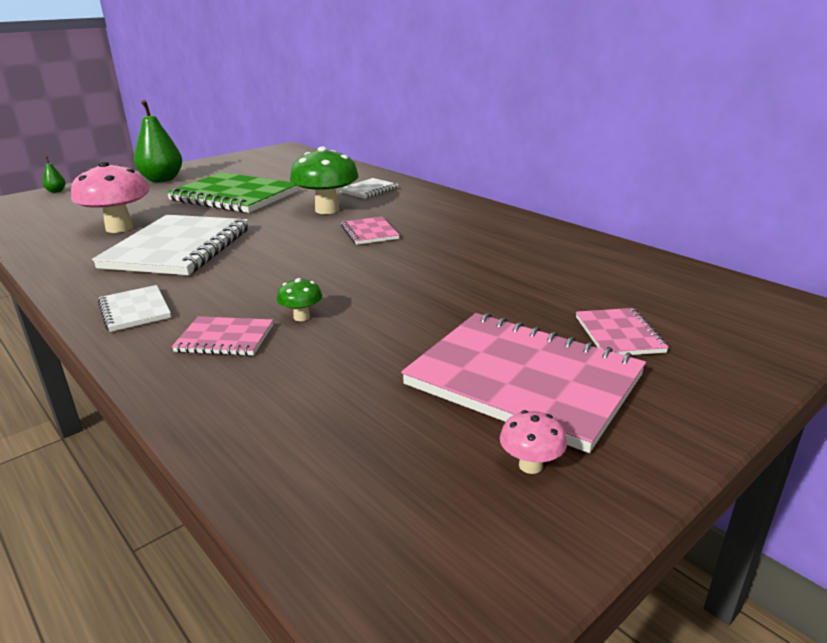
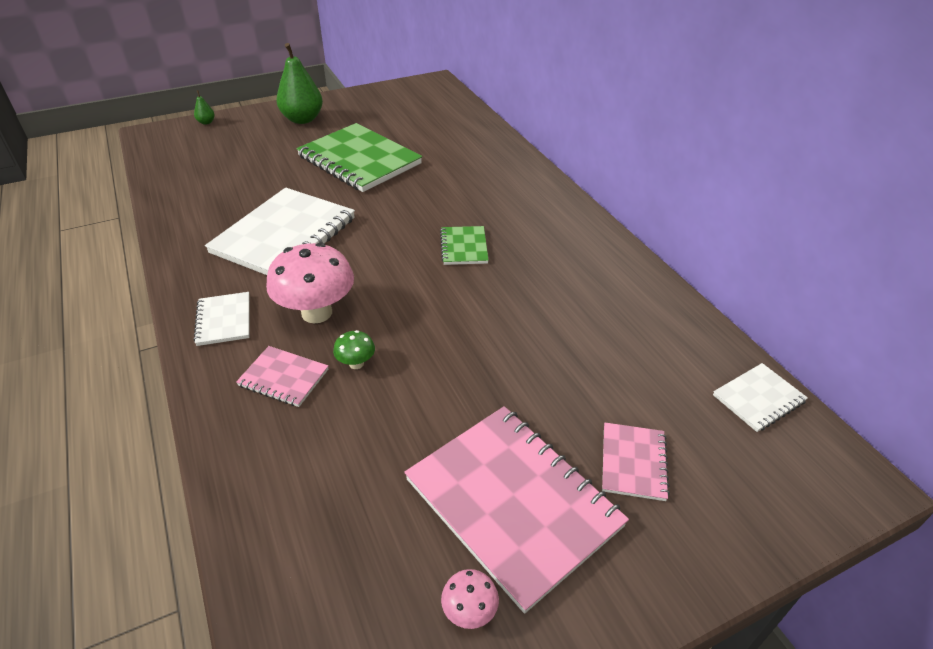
camera: 15 degrees right, 15 degrees up
(119, 228) = (244, 193): pink mushroom -> pink mushroom (317, 313)
(327, 210) = (437, 200): green mushroom -> none
(369, 190) = (491, 174): white notebook -> white notebook (758, 399)
(369, 233) = (464, 247): pink notebook -> green notebook

